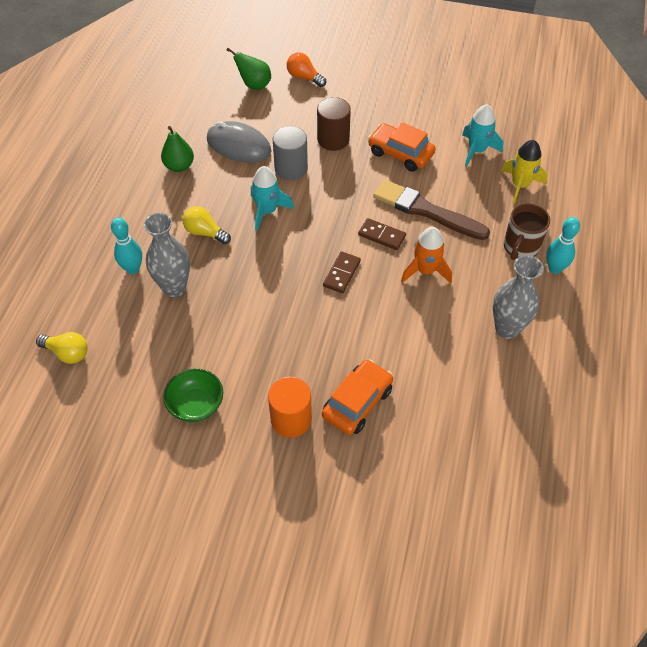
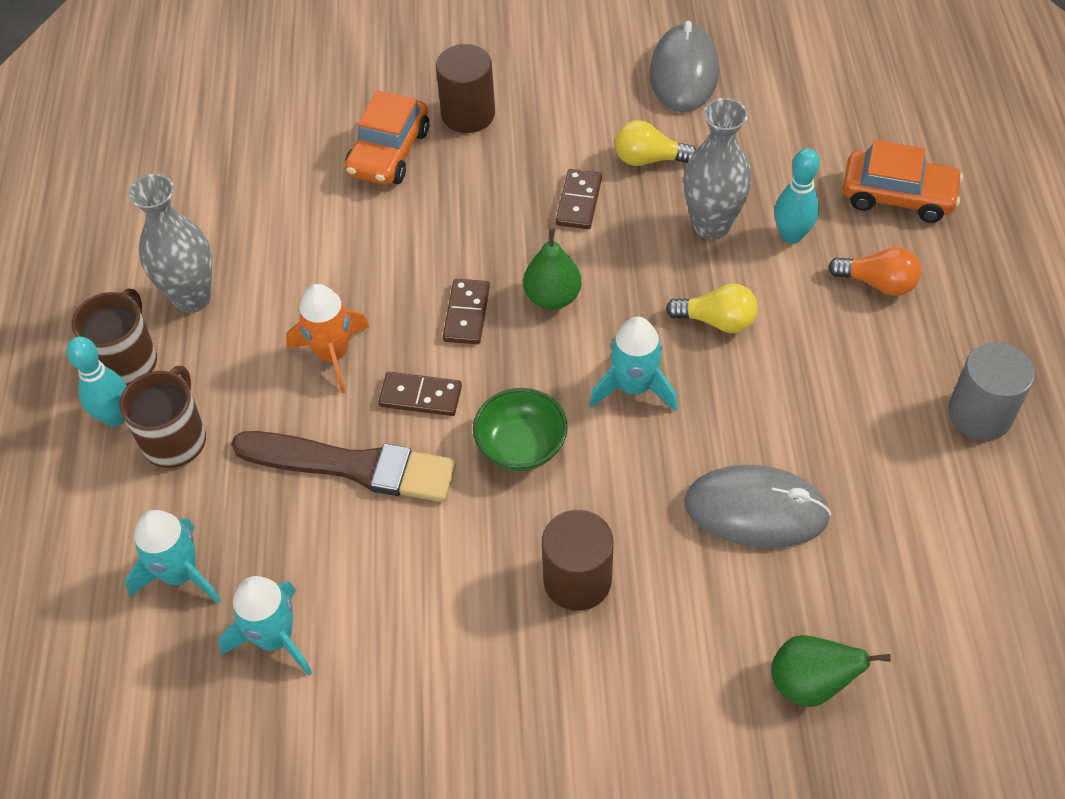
camera: 165 degrees right, 0 degrees up
(67, 353) = (799, 110): yellow light bulb -> yellow light bulb (648, 159)
(122, 408) = (684, 73): none -> grey mouse
(179, 166) = (838, 432): green pear -> green pear (552, 297)
(196, 405) = (595, 99): green bowl -> green bowl (521, 446)
(245, 327) = (578, 201): none -> brown domino
(291, 168) = (631, 486): grey cylinder -> grey cylinder (980, 414)
(291, 419) = (468, 114): orange cylinder -> brown cylinder
(304, 77) = (710, 744): orange light bulb -> orange light bulb (878, 283)
(400, 153) = (431, 584): orange car -> orange car (897, 196)
(520, 185) = (180, 574): yellow rocket -> turquoise rocket
(548, 299) = (128, 361): none -> brown mug

